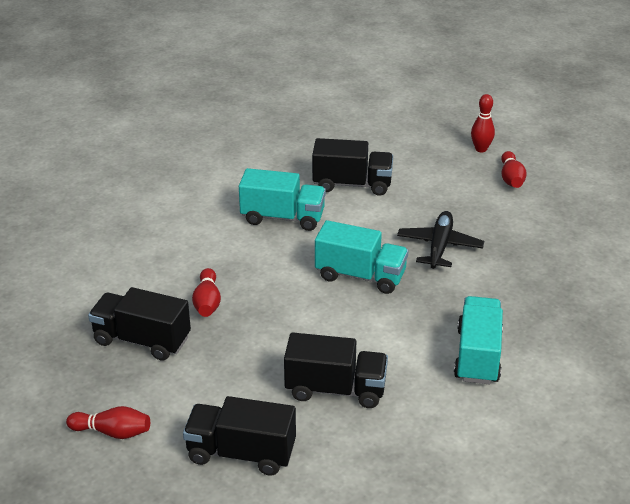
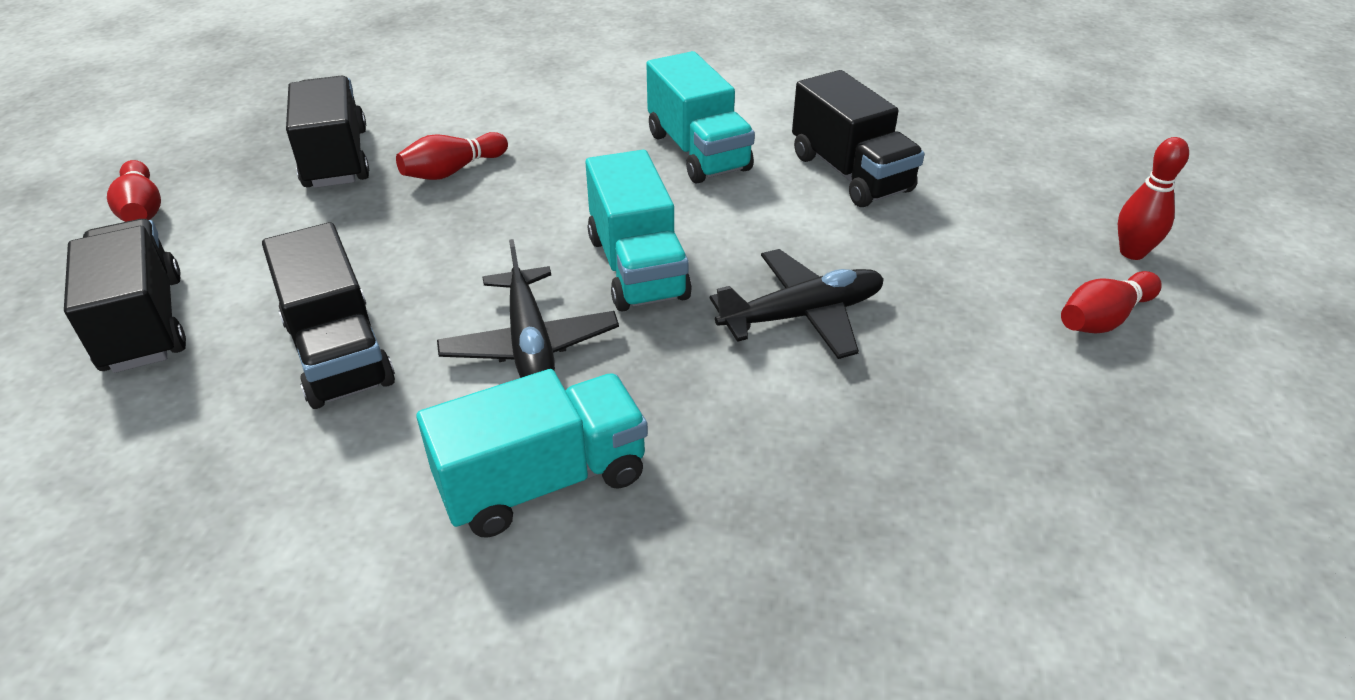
camera: 55 degrees right, 5 degrees up
(387, 328) = (530, 345): none -> black plane

